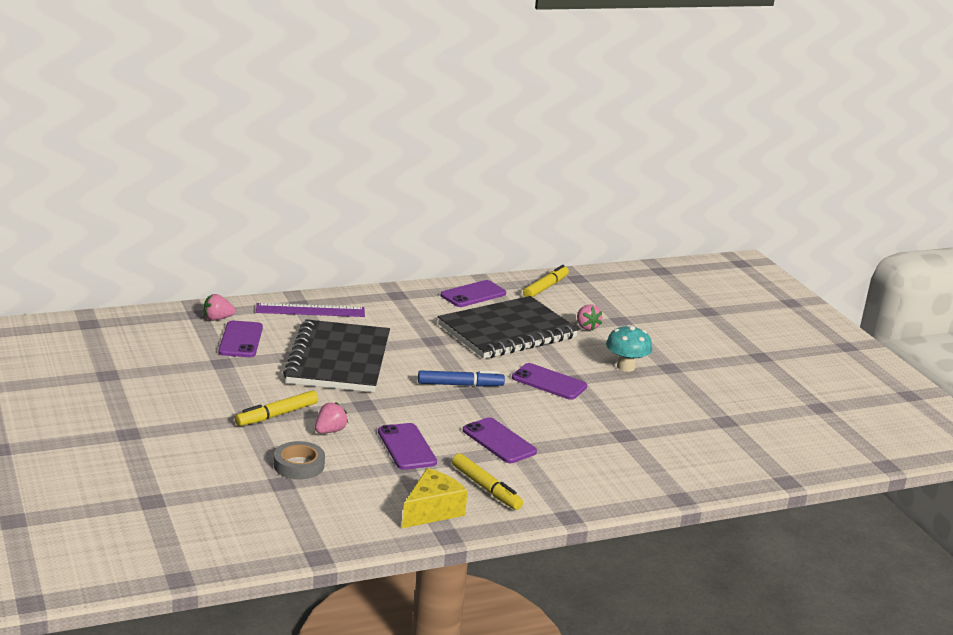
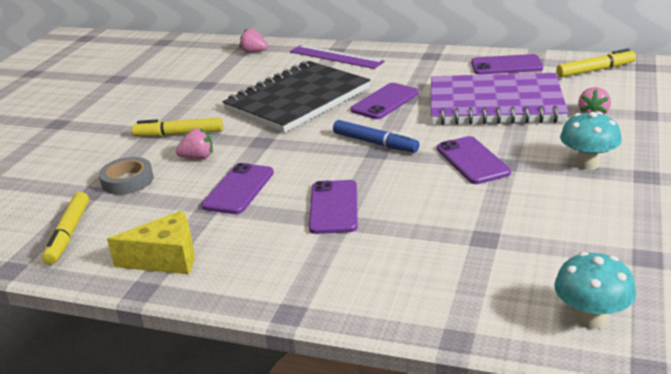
camera: 45 degrees right, 5 degrees up
(240, 340) = (246, 70): purple phone -> purple phone (385, 102)
(486, 488) = (250, 252): yellow marker -> yellow marker (69, 234)
(507, 332) = (495, 104): black notebook -> purple notebook
(734, 464) = (591, 318): none -> turquoise mushroom

